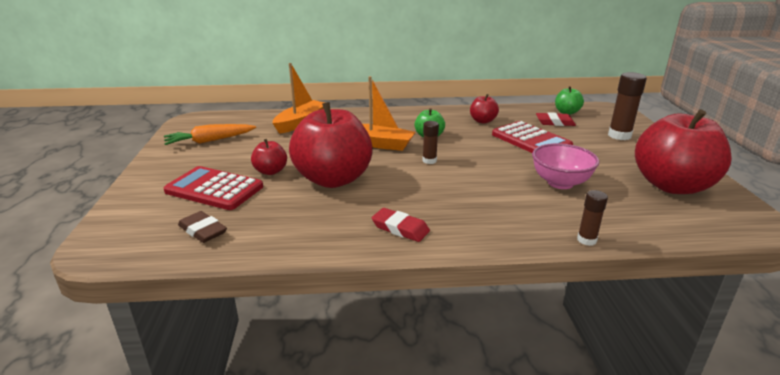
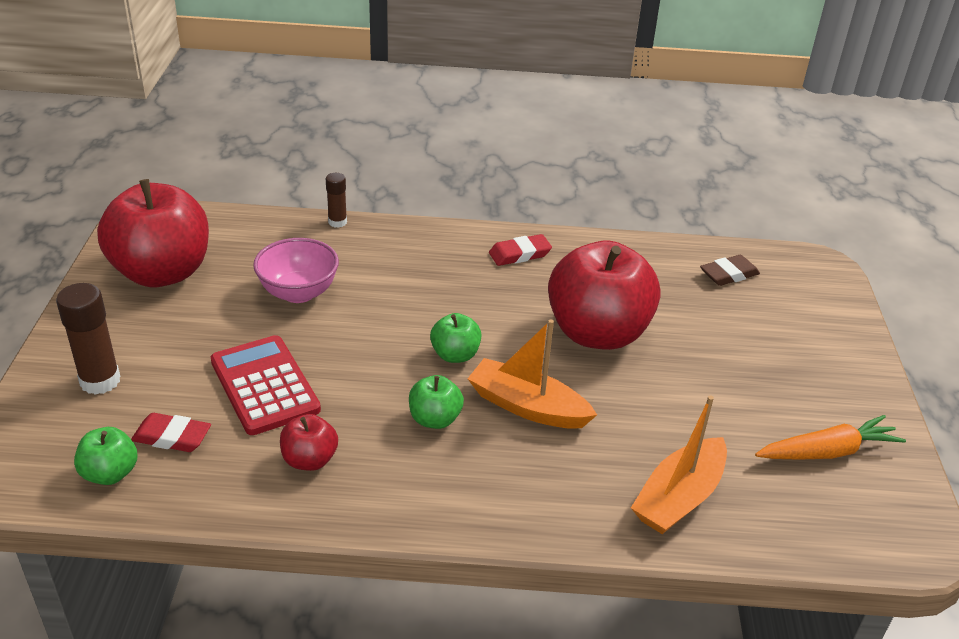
camera: 175 degrees left, 10 degrees up
(203, 230) = (729, 274): brown eraser -> brown eraser turned 75 degrees counterclockwise
(214, 189) = (751, 333): red calculator -> none
(271, 171) = (689, 359): red apple -> none
(400, 228) = (519, 254): red eraser -> red eraser turned 60 degrees counterclockwise
(429, 161) = (455, 355): brown glue stick -> green apple

